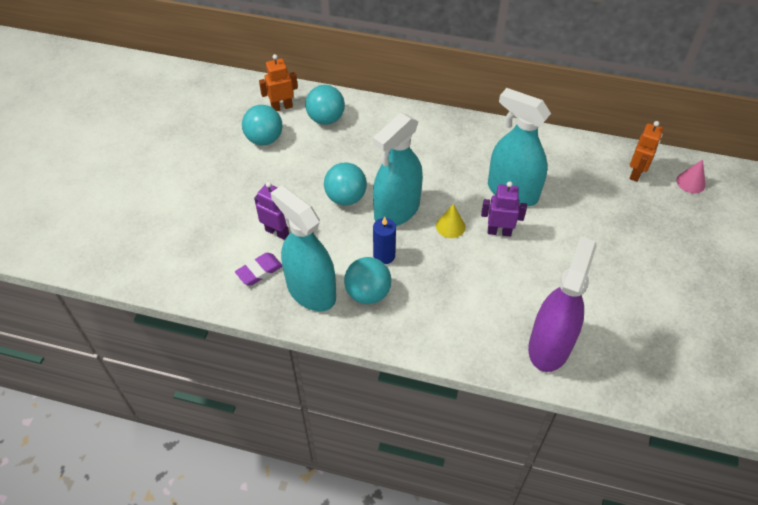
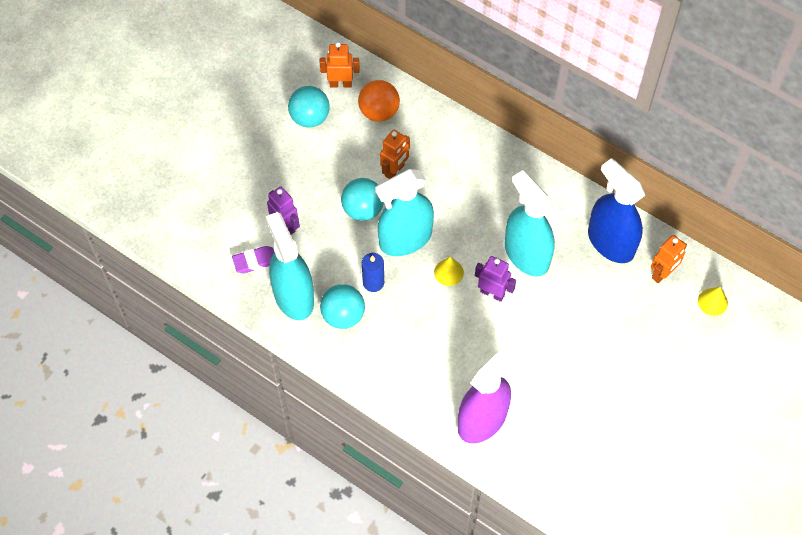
camera: 20 degrees right, 10 degrees up
(326, 119) = (379, 112): turquoise ball -> orange ball
(361, 159) = (395, 170): none -> orange robot
(578, 162) = (610, 242): none -> blue spray bottle
(691, 182) = (712, 302): pink cone -> yellow cone

